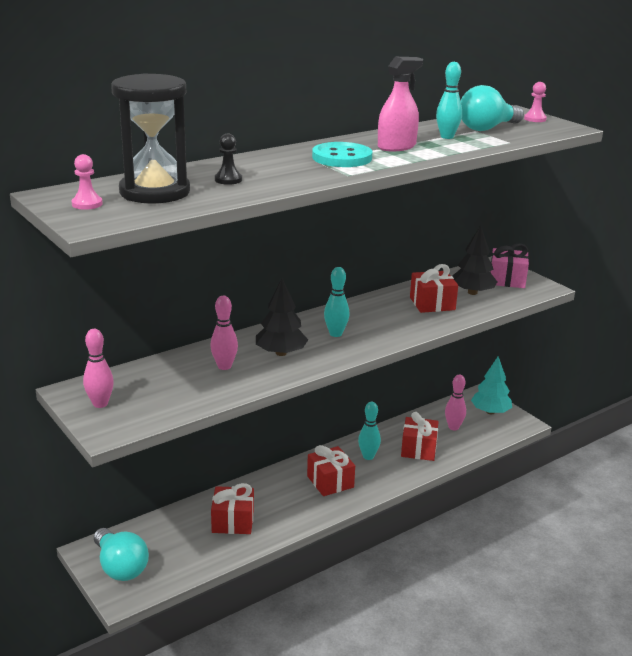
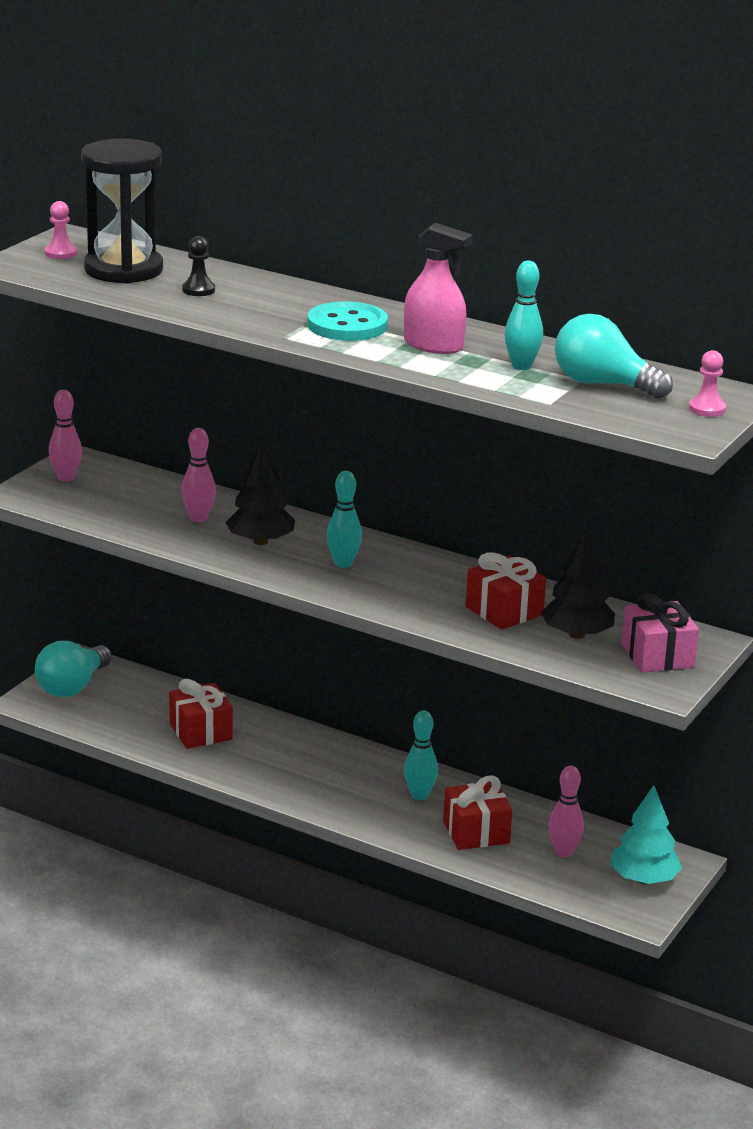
camera: 65 degrees right, 0 degrees up
(330, 482) = (336, 779): red gift -> none

